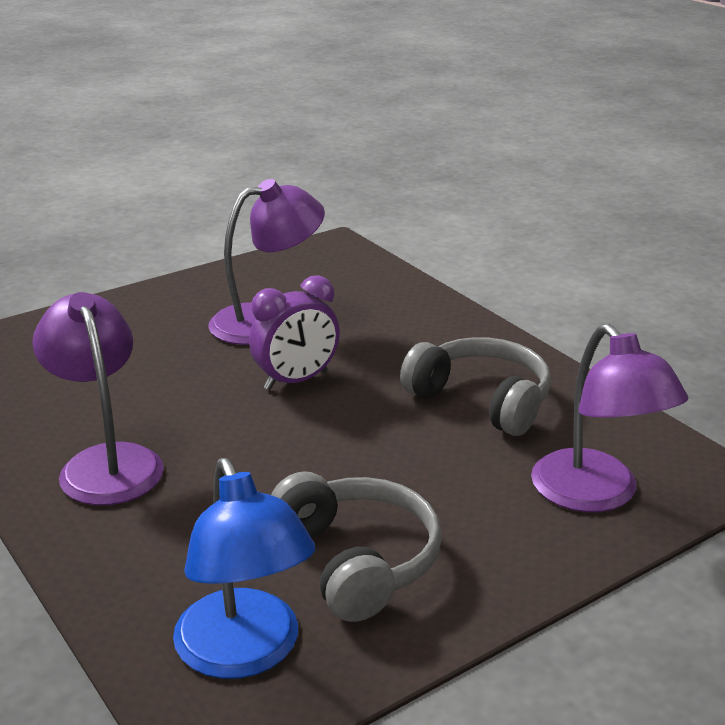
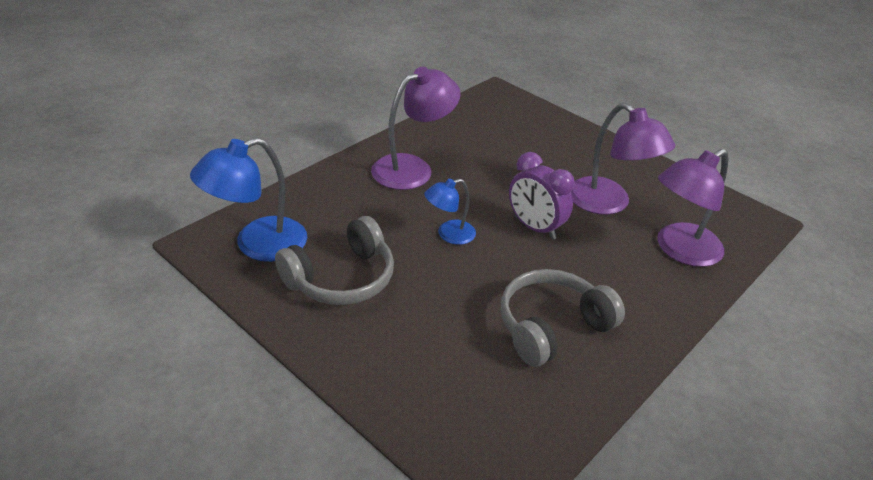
camera: 75 degrees right, 10 degrees up
(287, 450) = (449, 234): none -> blue lamp
(481, 400) = (552, 327): grey headphones -> grey headphones turned 150 degrees counterclockwise
(596, 495) = (443, 401): purple lamp -> purple lamp (680, 250)

